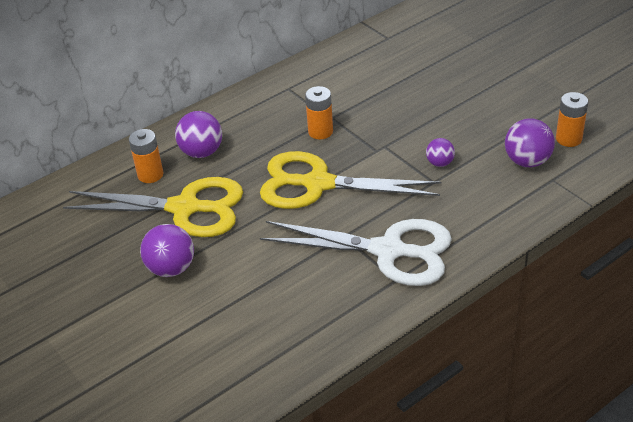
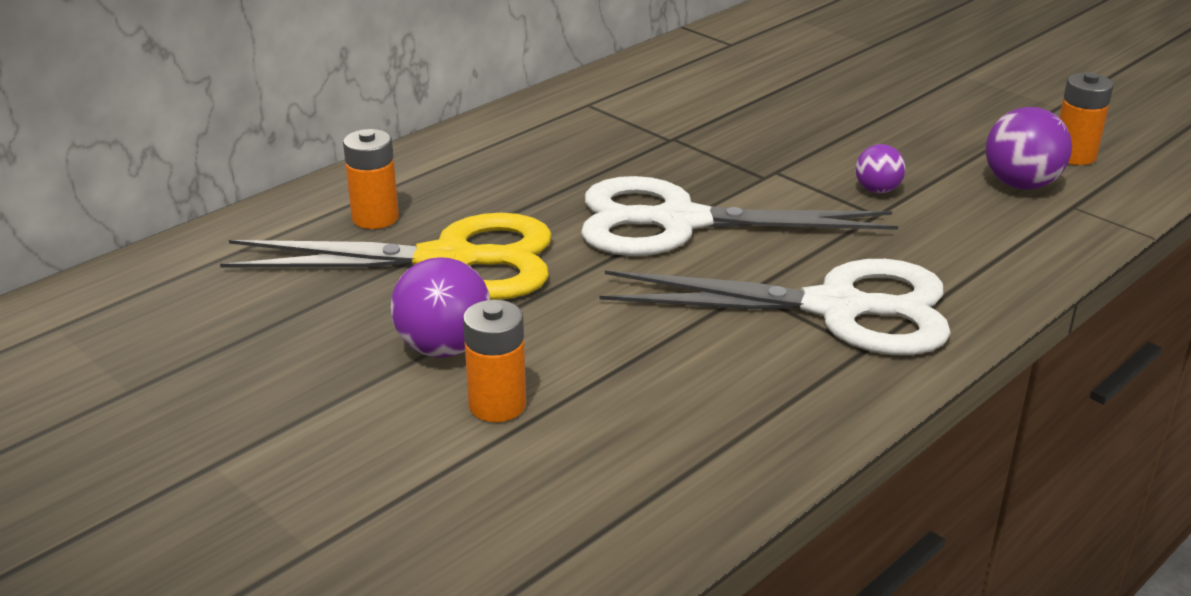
camera: 10 degrees left, 10 degrees down
(202, 152) = (461, 186): purple ball -> none
(318, 184) = (679, 222): yellow scissors -> white scissors
(320, 131) = (660, 155): orange battery -> orange battery (497, 405)

